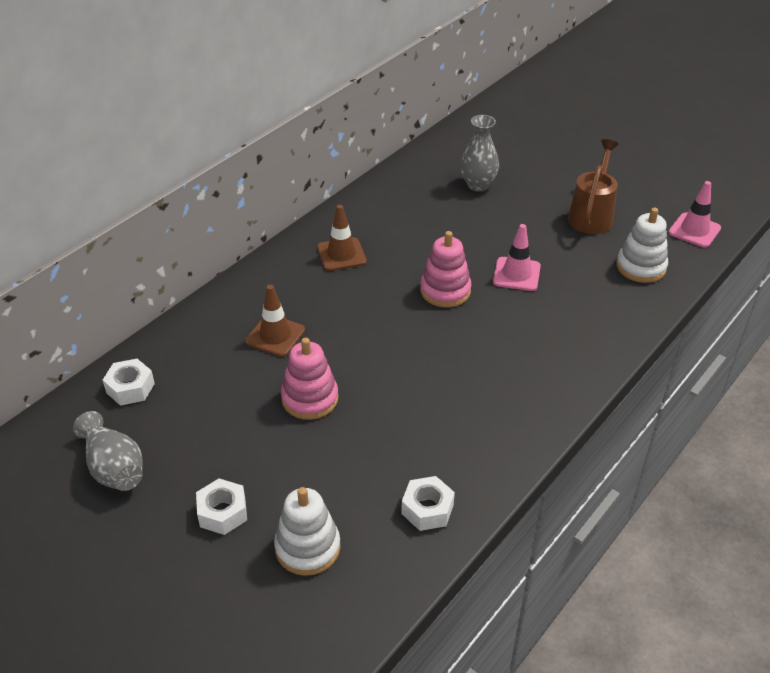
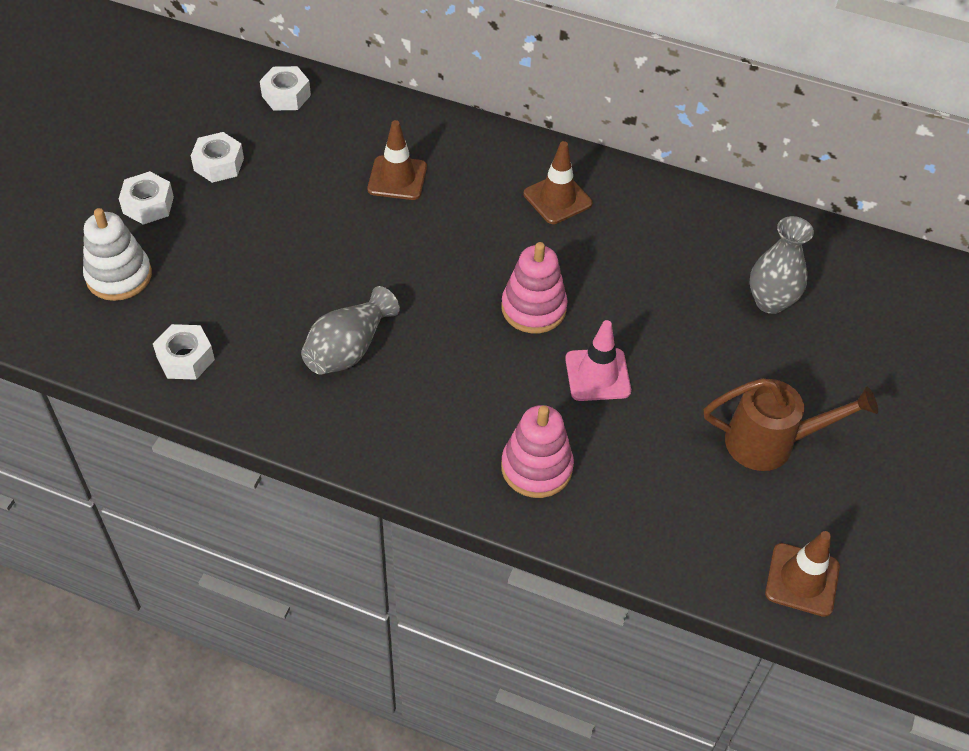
camera: 70 degrees right, 10 degrees up
(114, 468) = (184, 117): grey vase -> grey vase (348, 349)
(195, 450) = (219, 164): none -> white nut
(310, 398) = (313, 229): pink stacking toy -> pink stacking toy (536, 467)
(641, 267) = (678, 516): white stacking toy -> none
(694, 230) = (802, 580): pink traffic cone -> brown traffic cone

